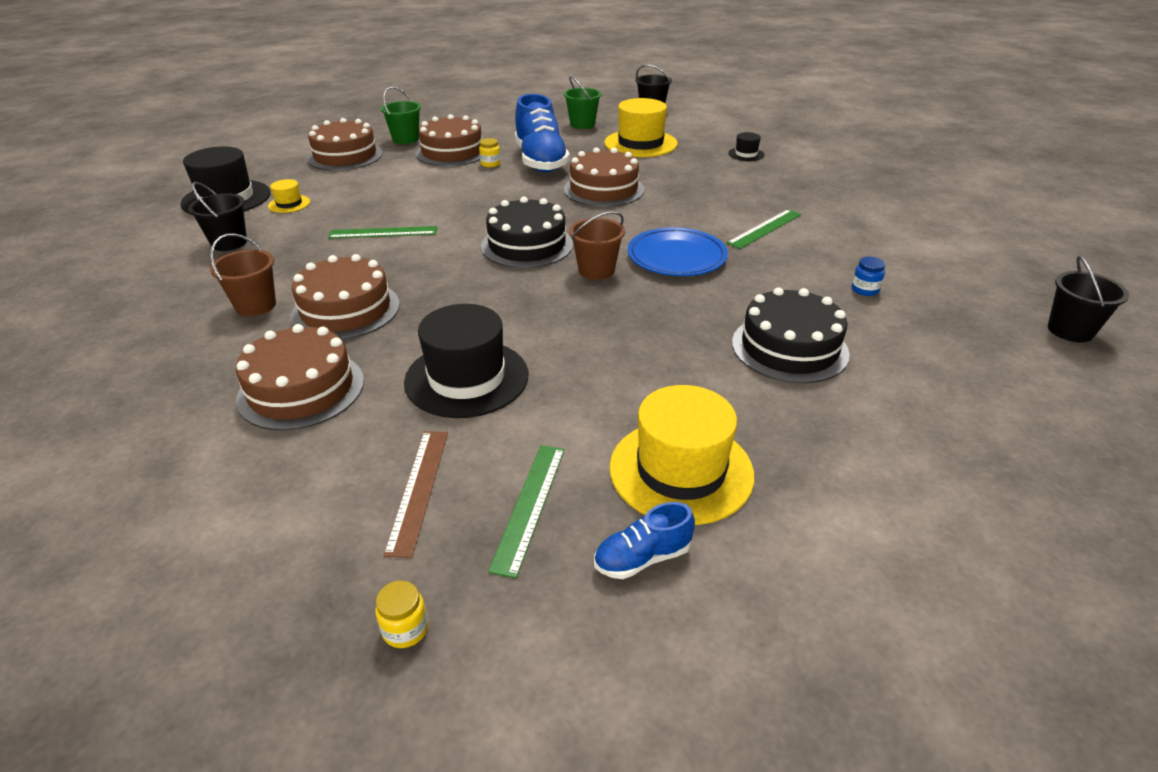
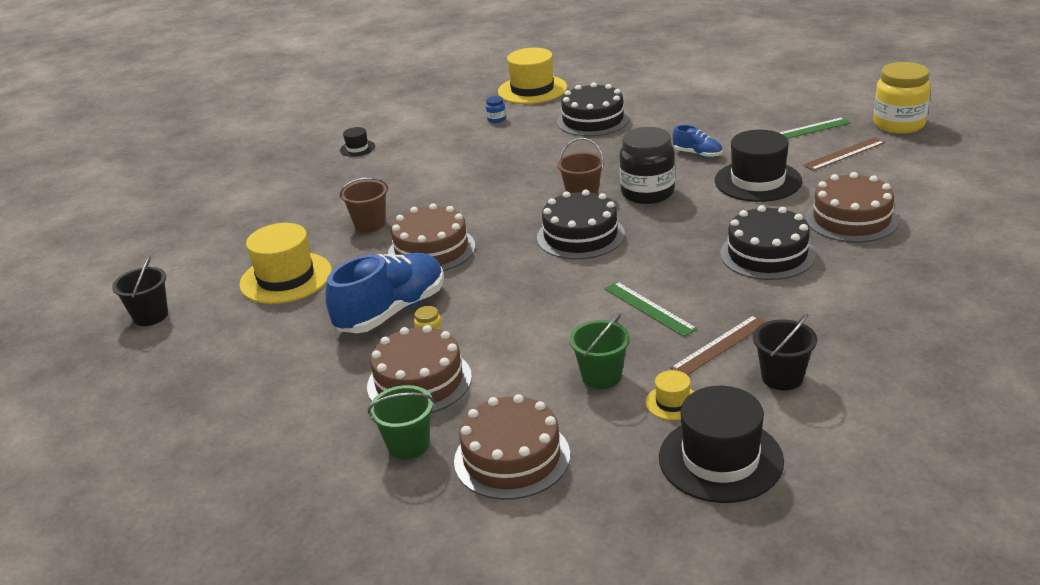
camera: 120 degrees left, 5 degrees down
(256, 305) = (823, 292): brown bucket -> brown bucket (370, 224)
(297, 238) = (720, 345): none -> brown ruler
(346, 310) = (767, 254): brown cake -> black cake
(405, 629) = (898, 124): yellow jar -> yellow jar, size x2.41
(549, 303) = (647, 193): none -> black jar
(582, 124) = (244, 339): green bucket -> green bucket (601, 376)
(642, 558) = (790, 103): blue shoe -> blue shoe (697, 154)
(676, 257) = (525, 179): blue plate -> none
(681, 470) = (731, 112): yellow hat -> yellow hat (532, 90)
(746, 154) = (273, 218): black hat -> black hat (357, 148)
(765, 228) = (439, 166): green ruler -> none
(1070, 330) = (480, 73): black bucket -> none

